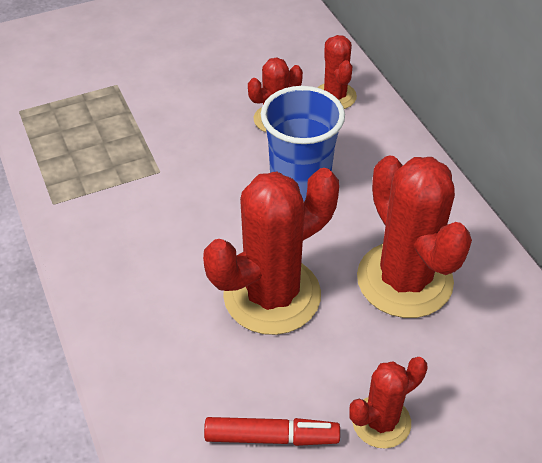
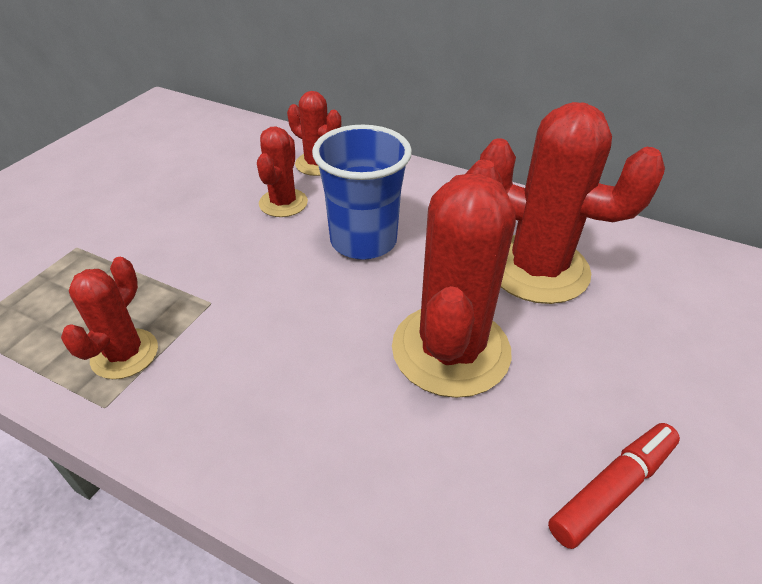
camera: 40 degrees left, 5 degrees down
(381, 422) = (670, 397): red cactus -> red cactus (124, 354)

